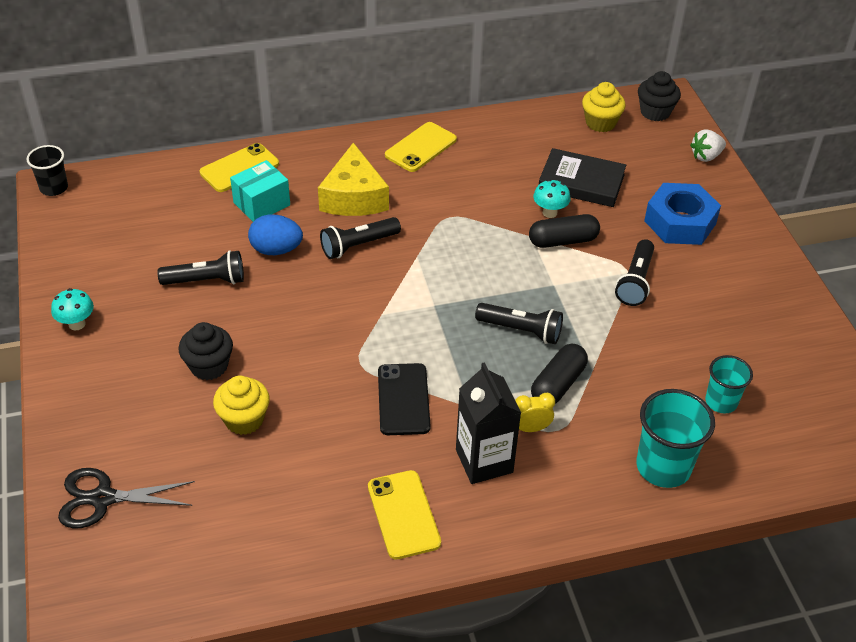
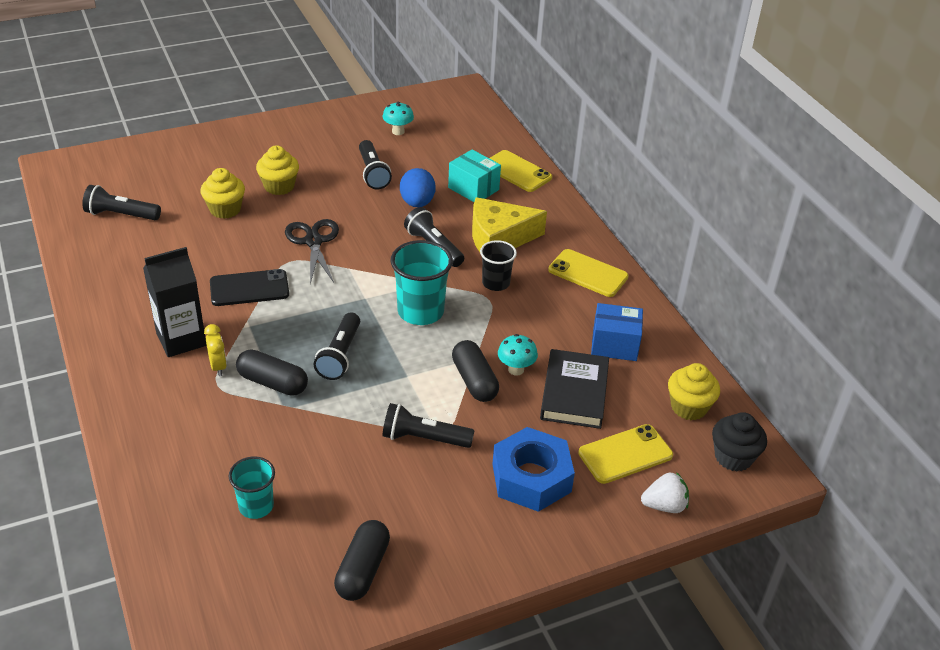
camera: 80 degrees right, 5 degrees down
(54, 188) = (462, 90): black cup -> black cup (496, 283)
(77, 324) = (316, 123): turquoise mushroom -> turquoise mushroom (398, 131)
(103, 498) = (152, 159): black scissors -> black scissors (313, 241)
(209, 366) = (279, 186): black cupcake -> yellow cupcake
(227, 529) = (121, 215): none -> black flashlight
(403, 514) = (128, 298): yellow phone -> yellow phone (625, 454)
(522, 149) = (614, 345): none -> blue box
(663, 467) = (171, 458): turquoise cup -> turquoise cup (420, 312)
(706, 156) = (664, 505): white strawberry -> white strawberry turned 120 degrees clockwise
(785, 334) = (363, 569): none -> black capsule

